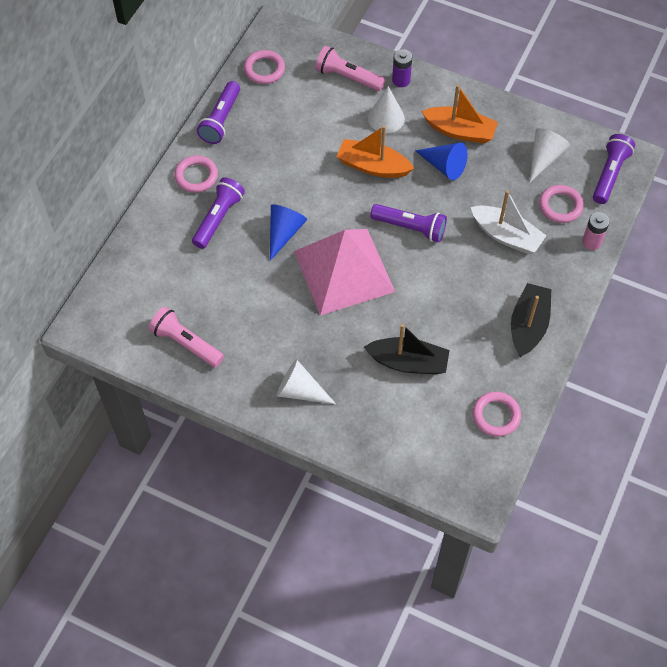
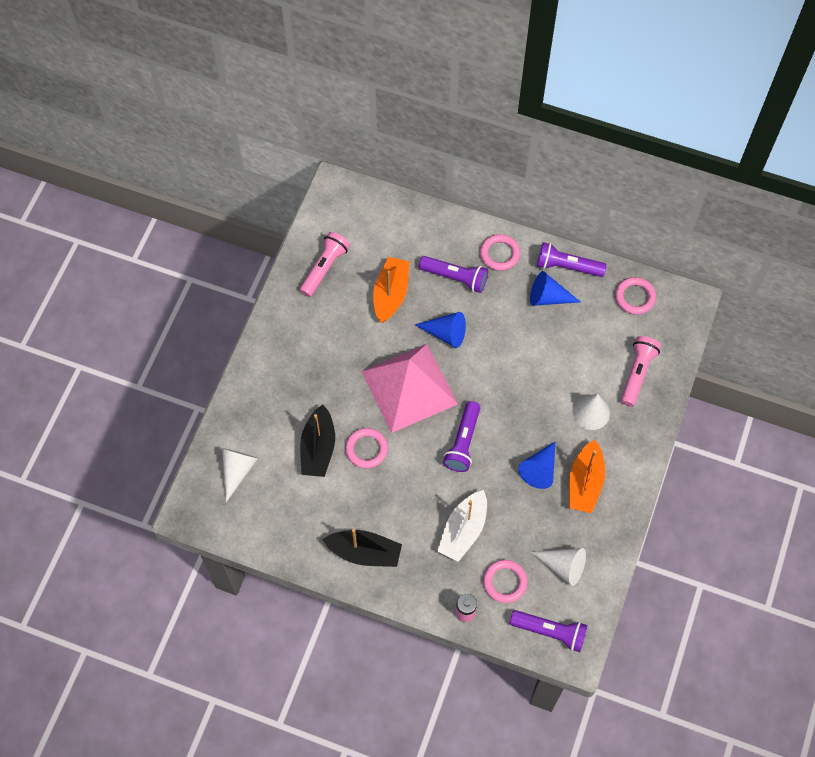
camera: 85 degrees right, 5 degrees up
(254, 139) = (548, 297): none -> blue cone
(300, 391) = (284, 362): white cone -> white cone (237, 470)
(373, 166) = (531, 404): orange boat -> orange boat (391, 294)
(401, 80) = (641, 423): purple battery -> none
(496, 416) = (269, 525): pink ring -> pink ring (366, 449)

